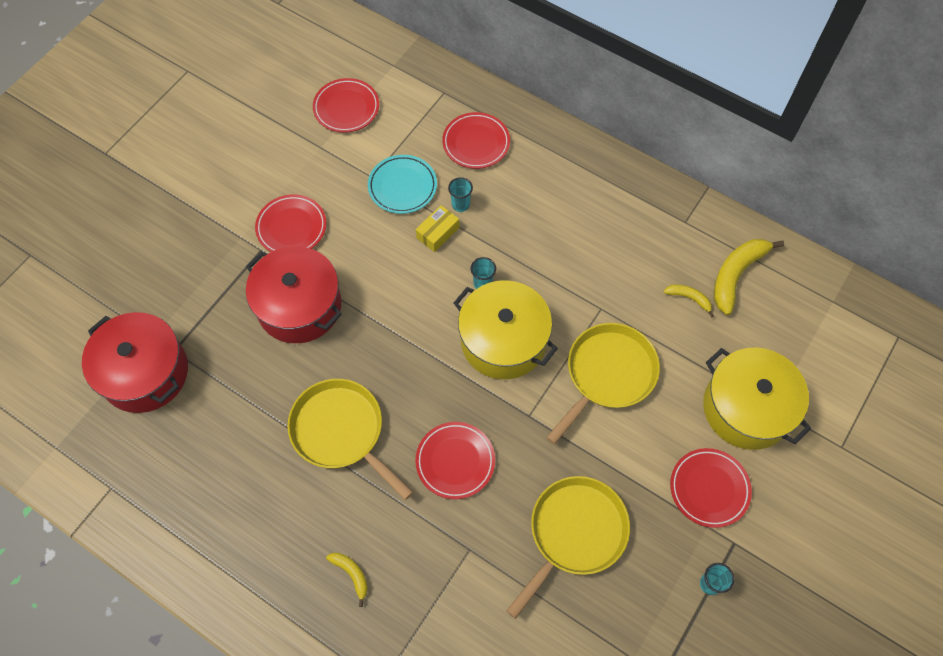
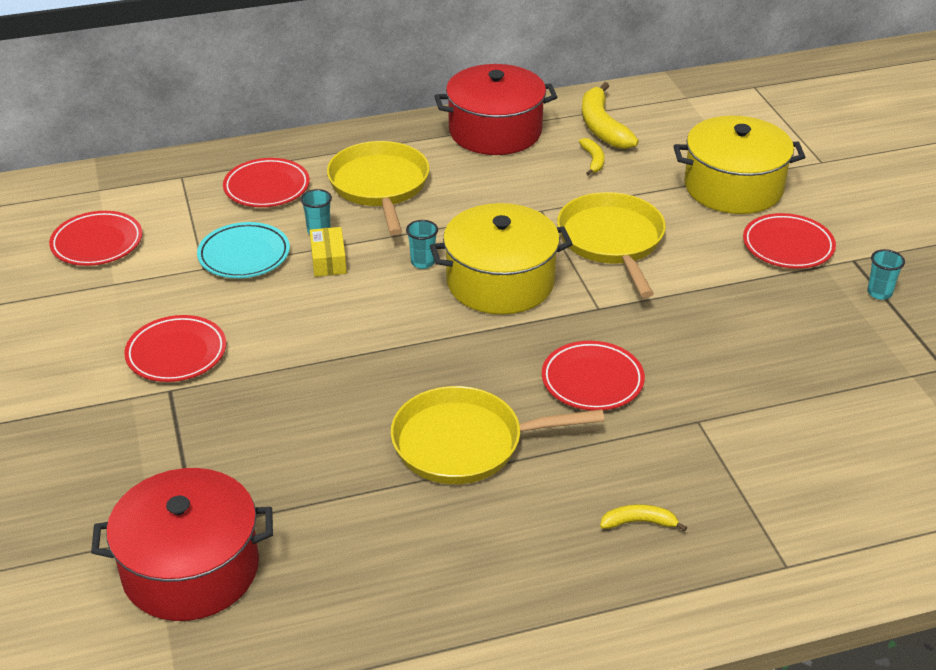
camera: 50 degrees left, 25 degrees down
(299, 306) = (278, 397): red pot -> red pot (495, 131)
(574, 533) = (751, 344): yellow pan -> yellow pan (380, 186)
(689, 298) = (593, 160): yellow banana -> yellow banana turned 105 degrees clockwise

